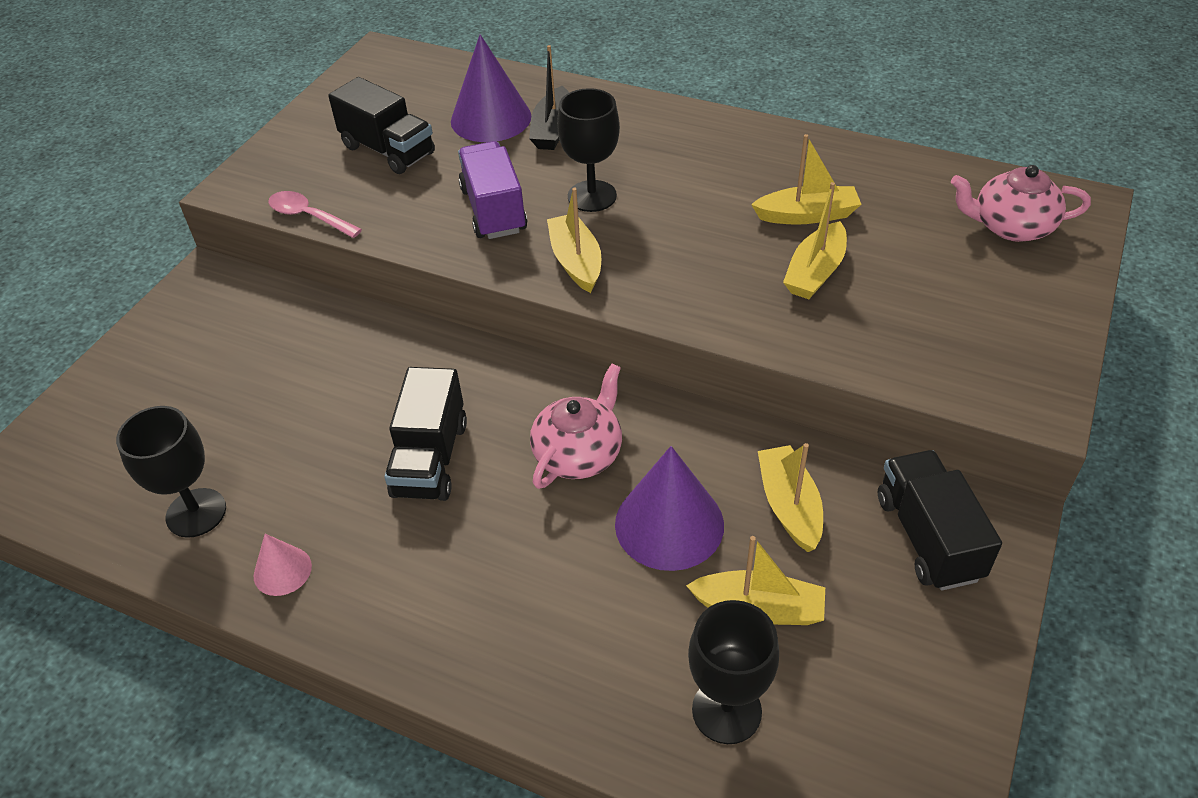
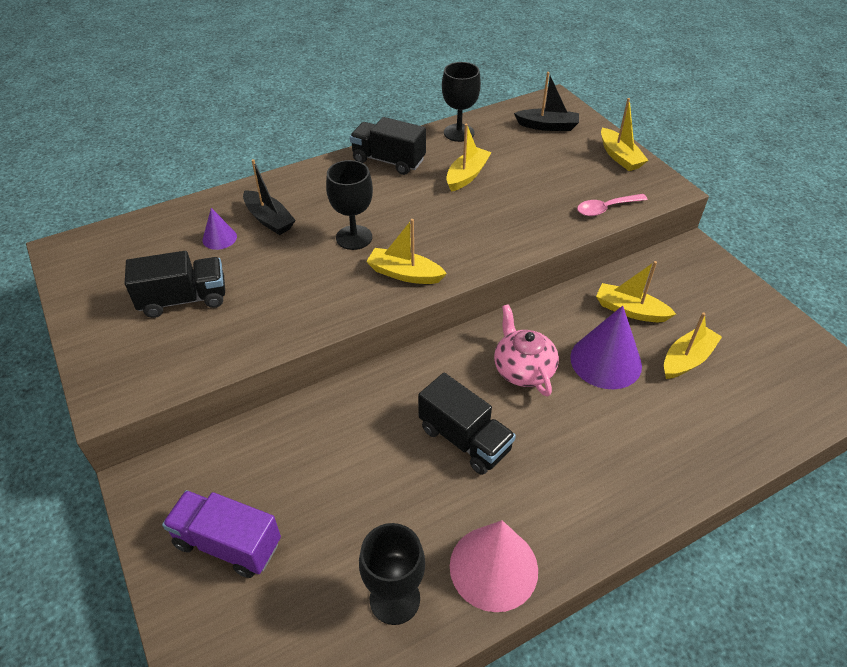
camera: 55 degrees left, 0 degrees up
(282, 570) = (493, 567): pink cone -> pink cone, size x1.93
(309, 216) = (202, 373): pink spoon -> pink spoon (606, 208)
(491, 118) = (219, 238): purple cone -> purple cone, size x0.52
(494, 210) = (314, 283): purple truck -> purple truck (228, 543)
(726, 711) = (741, 407): black goblet -> black goblet (459, 133)
(815, 272) = (513, 197): yellow boat -> yellow boat (619, 157)
(928, 537) = (686, 277): black truck -> black truck (388, 161)
(1011, 226) = (547, 126): pink teapot -> black boat

